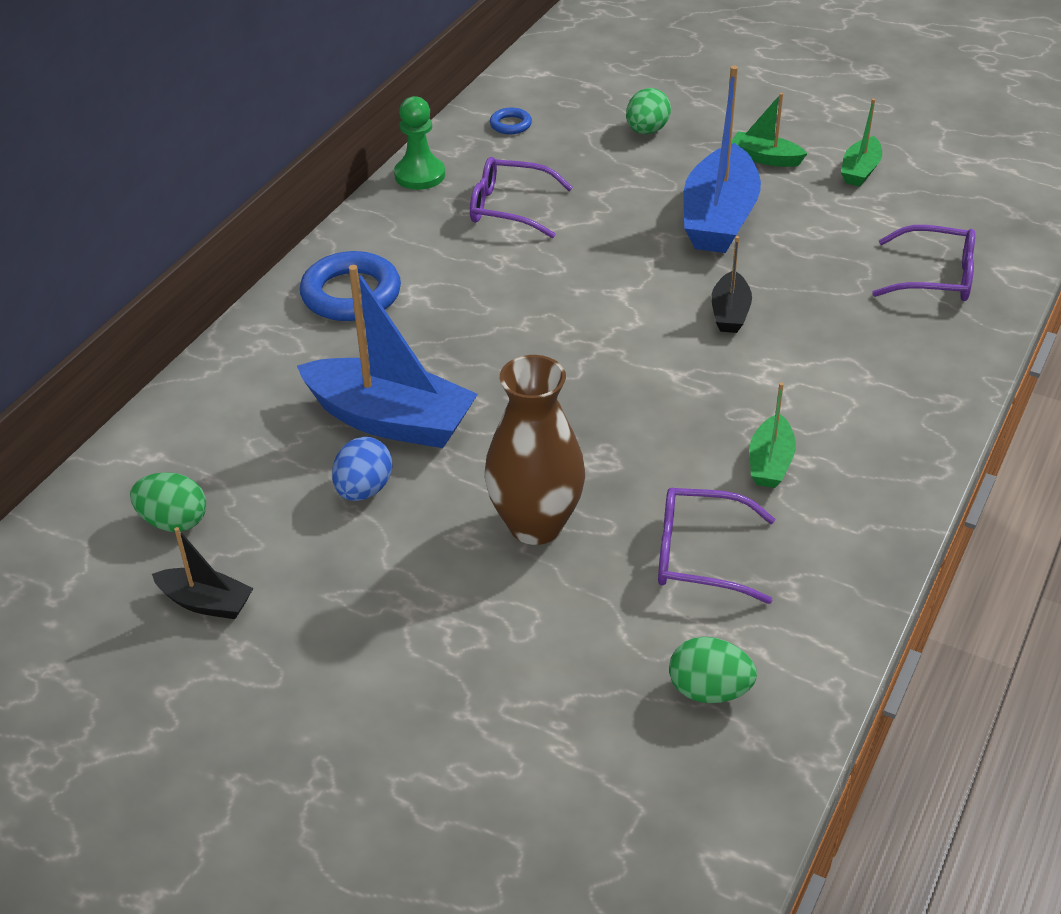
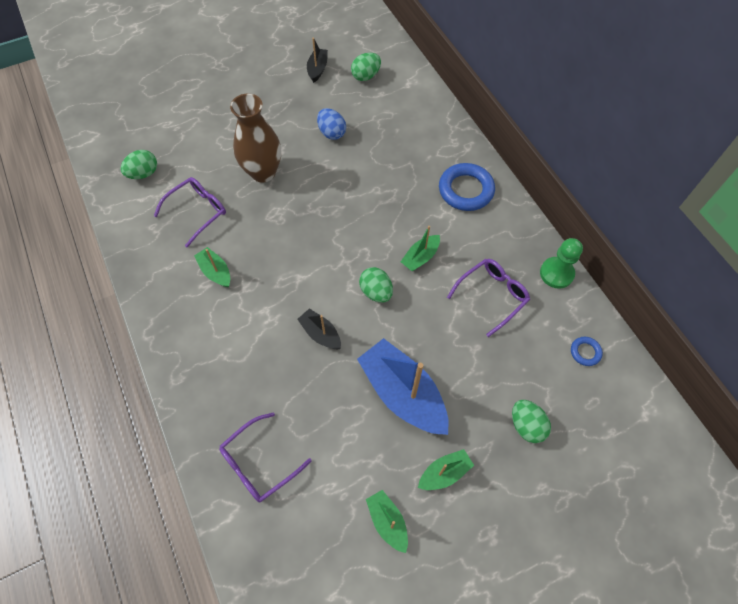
camera: 125 degrees right, 20 degrees up
(206, 602) = (317, 69): black boat -> black boat turned 135 degrees clockwise
(390, 420) = (364, 160): blue boat -> none
(516, 284) = (420, 257): none -> green boat
(614, 297) = (376, 292): none -> green egg

